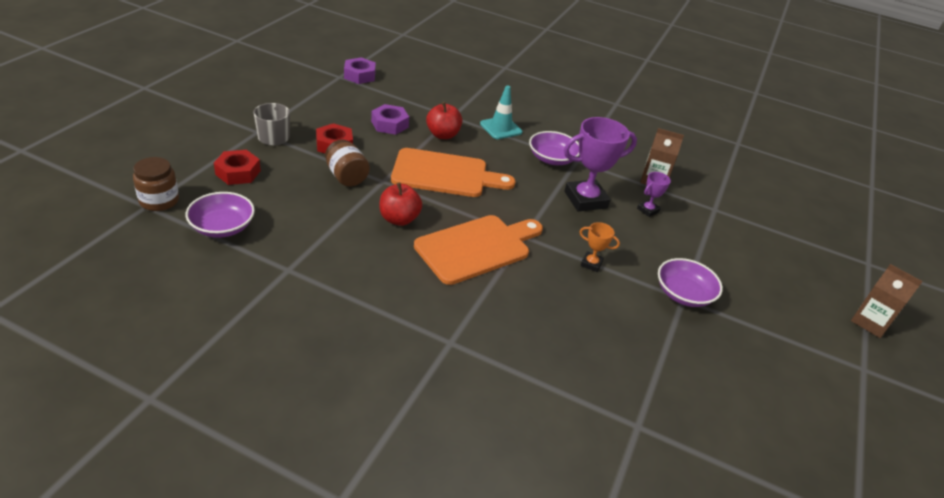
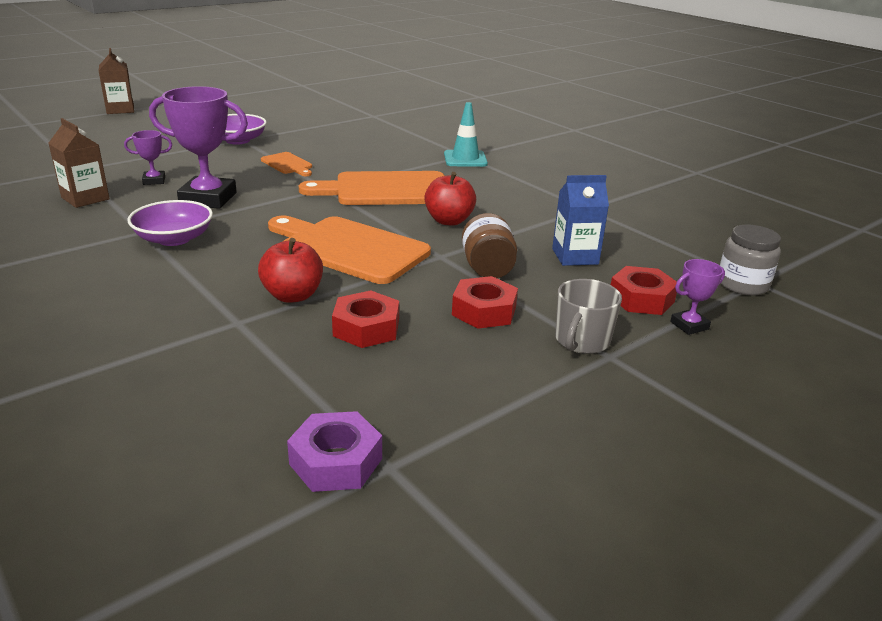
camera: 150 degrees left, 10 degrees down
(159, 201) = (742, 284): brown jar -> grey jar
(208, 158) = (689, 325): none -> purple trophy
(222, 227) = (656, 248): purple bowl -> none
(288, 202) = (575, 256): none -> blue carton
(389, 124) = (366, 328): purple nut -> red nut
(501, 128) = (181, 289): turquoise traffic cone -> turquoise traffic cone (465, 159)
(591, 264) = (288, 164): orange trophy -> orange cutting board

